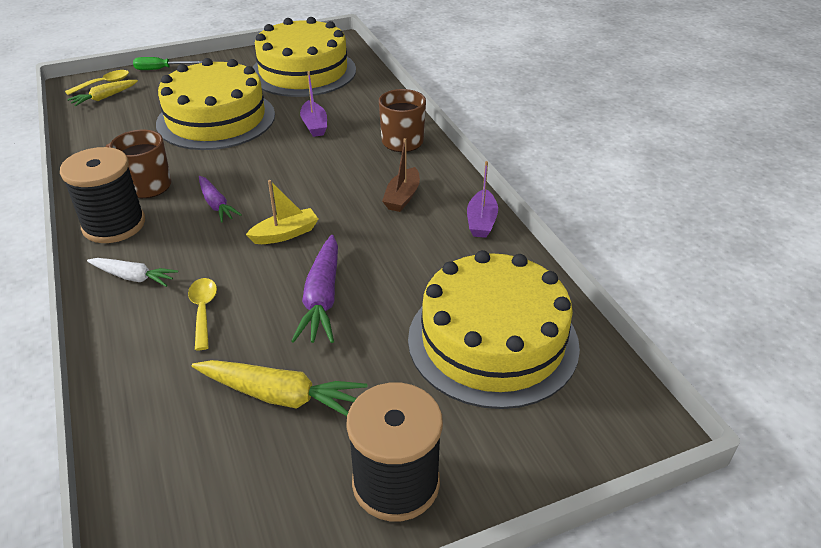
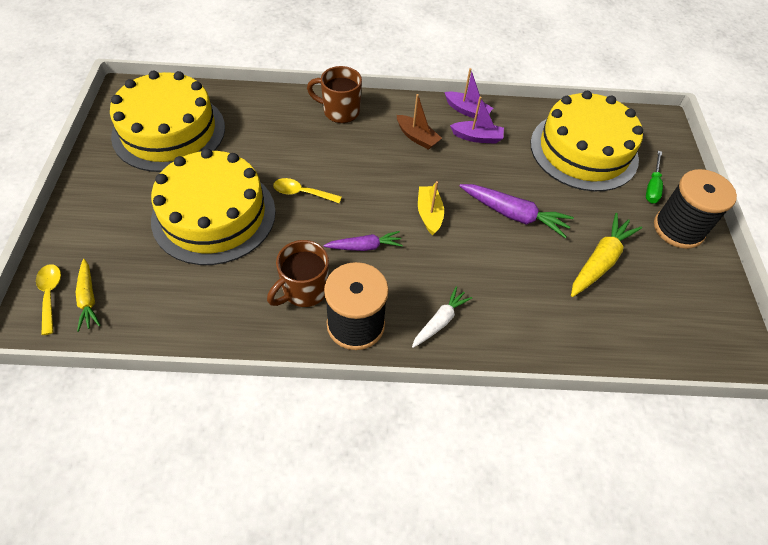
camera: 70 degrees left, 15 degrees up
(161, 69) = (60, 237): green screwdriver -> green screwdriver (652, 186)
(203, 310) = (500, 284): yellow spoon -> yellow spoon (302, 193)
(314, 125) = (278, 153): purple boat -> purple boat (477, 137)

